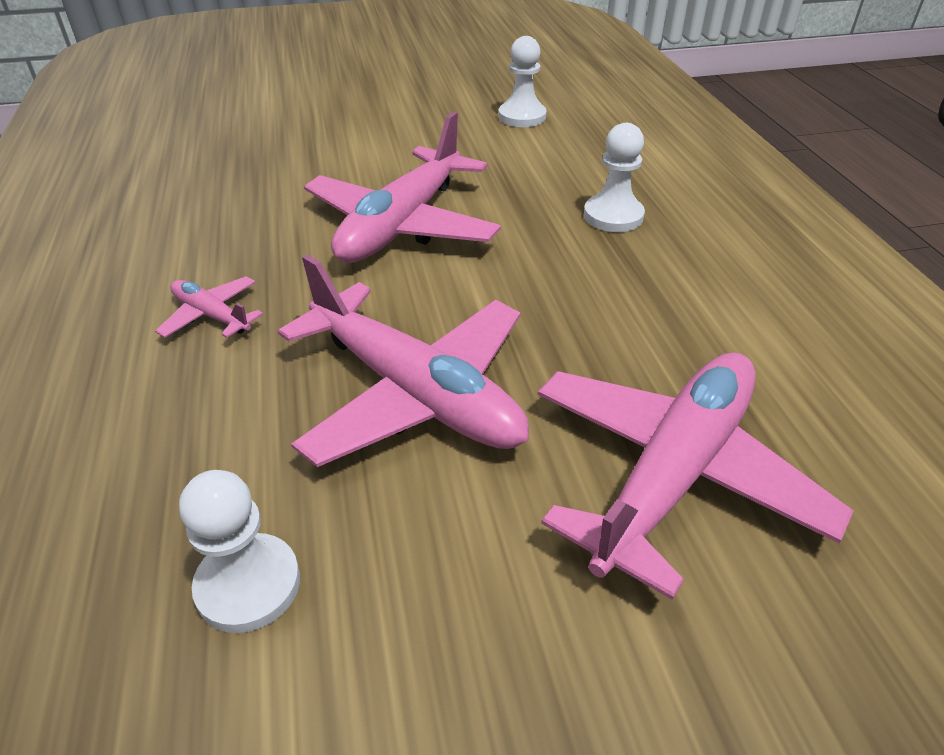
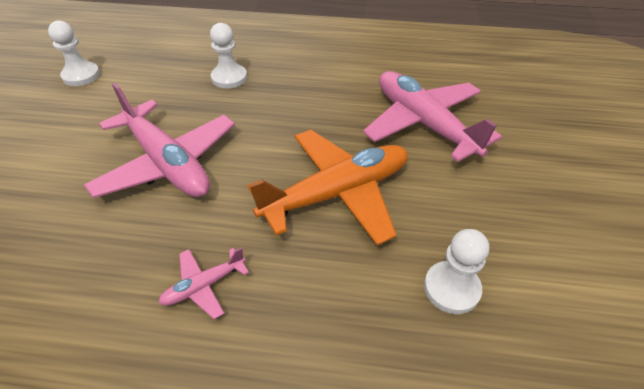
camera: 70 degrees left, 5 degrees up
(415, 393) = (337, 193): pink plane -> orange plane

